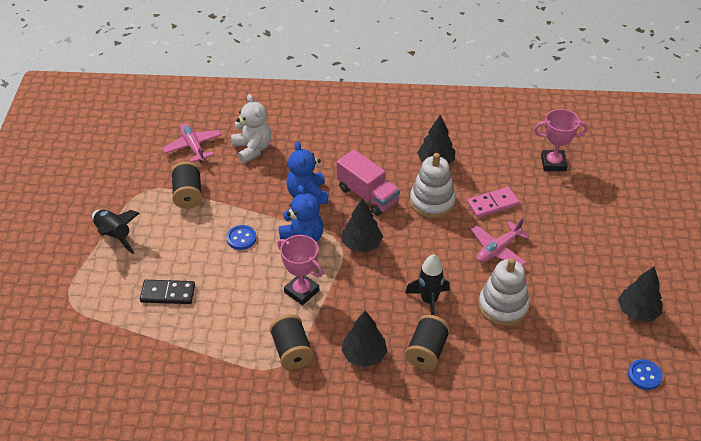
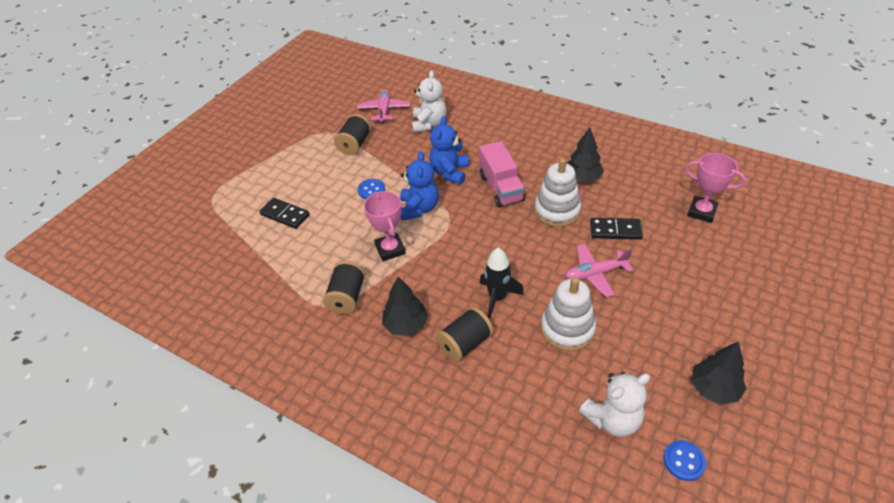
camera: 30 degrees right, 0 degrees up
(114, 235) = (279, 158): black rocket -> none
(361, 244) = (468, 227): black tree -> none
(492, 204) = (615, 230): pink domino -> black domino
(578, 365) = (612, 419): none -> white teddy bear

